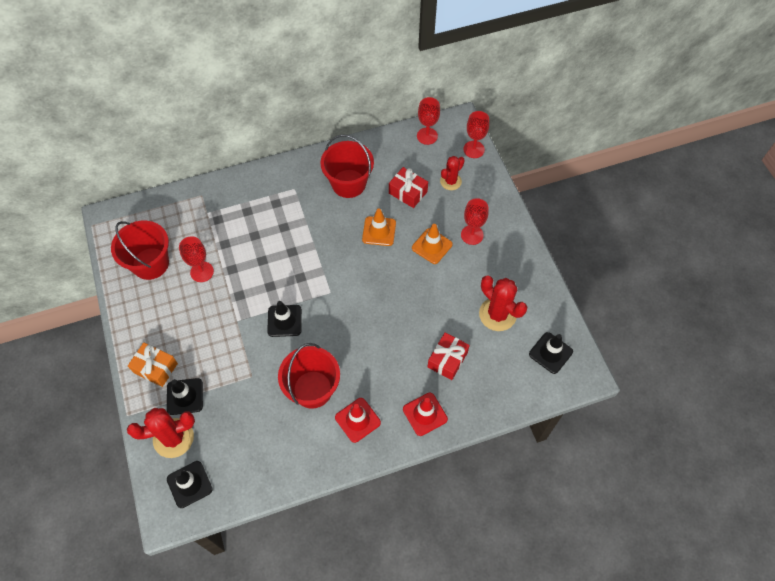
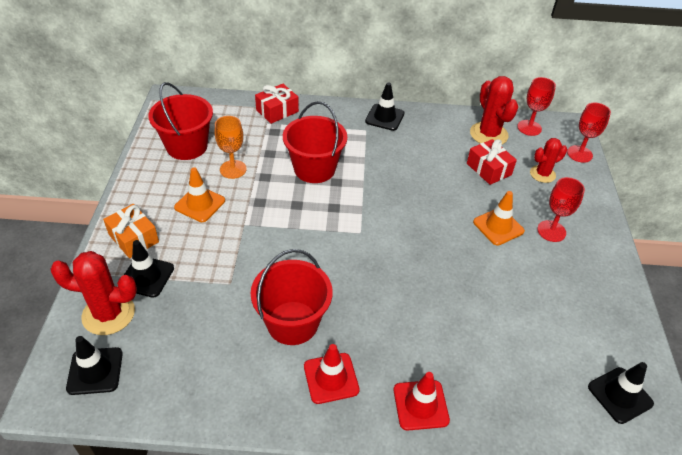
camera: 20 degrees right, 15 degrees down
(202, 272) = (233, 169): red goblet -> orange goblet
(284, 321) = (295, 242): black traffic cone -> black traffic cone (384, 117)
(348, 183) = (425, 142): red bucket -> red bucket (314, 169)
(379, 231) = (441, 193): orange traffic cone -> orange traffic cone (200, 204)
(447, 360) = (474, 352): red gift -> red gift (277, 111)
(497, 314) = (558, 324): red cactus -> red cactus (488, 134)

